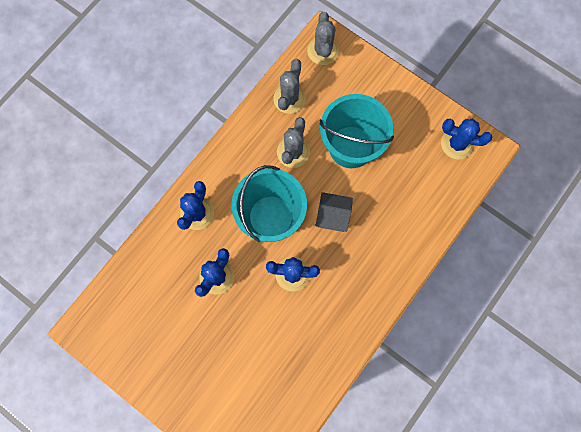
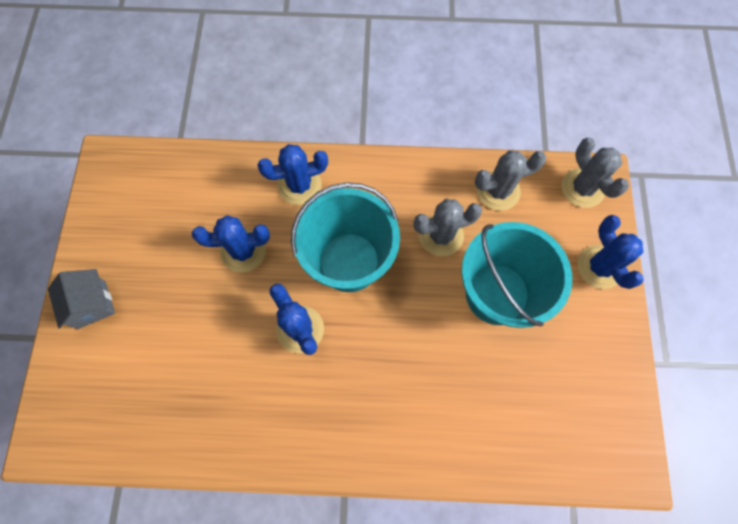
camera: 55 degrees right, 5 degrees down
(323, 51) = (582, 188): grey cactus -> grey cactus turned 75 degrees counterclockwise
(332, 216) = (399, 328): grey house -> grey house (92, 304)
(457, 144) = (604, 420): blue cactus -> blue cactus (599, 267)

